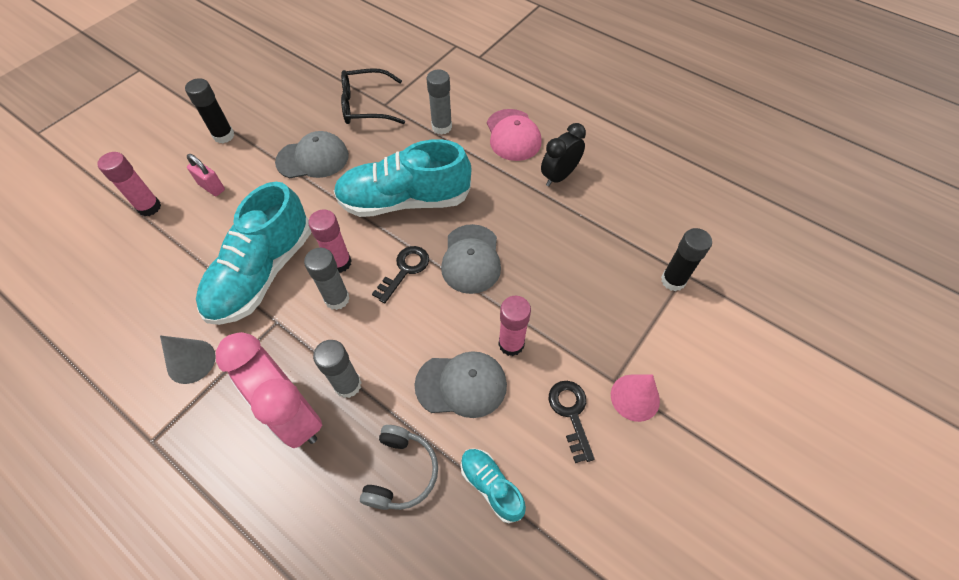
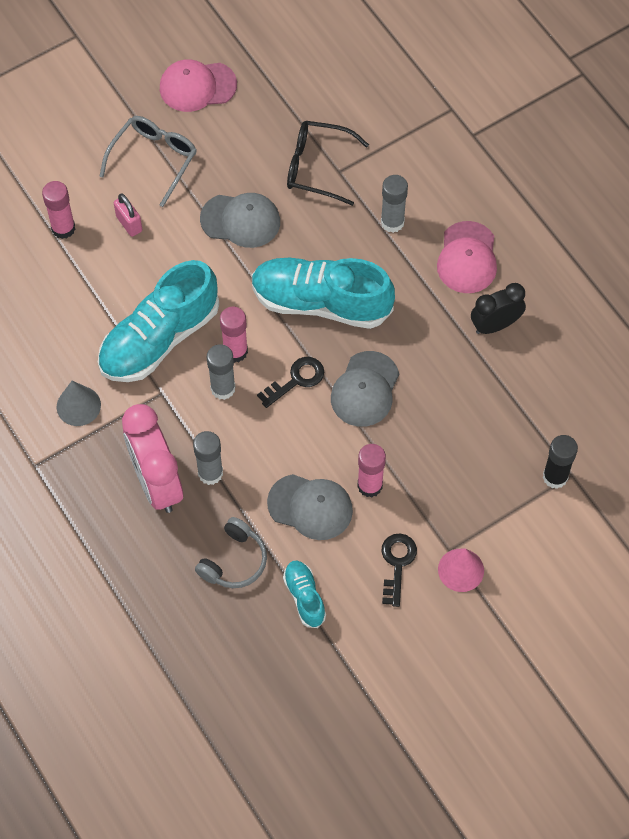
camera: 20 degrees right, 5 degrees up
(224, 136) = (153, 160): black glue stick -> grey glasses
(249, 78) = (197, 86): none -> pink cap

